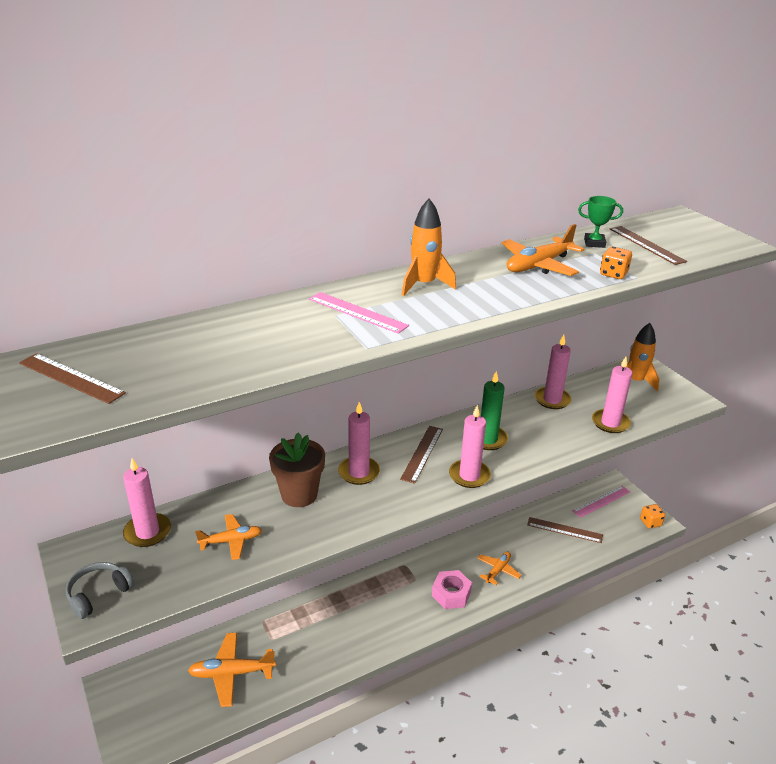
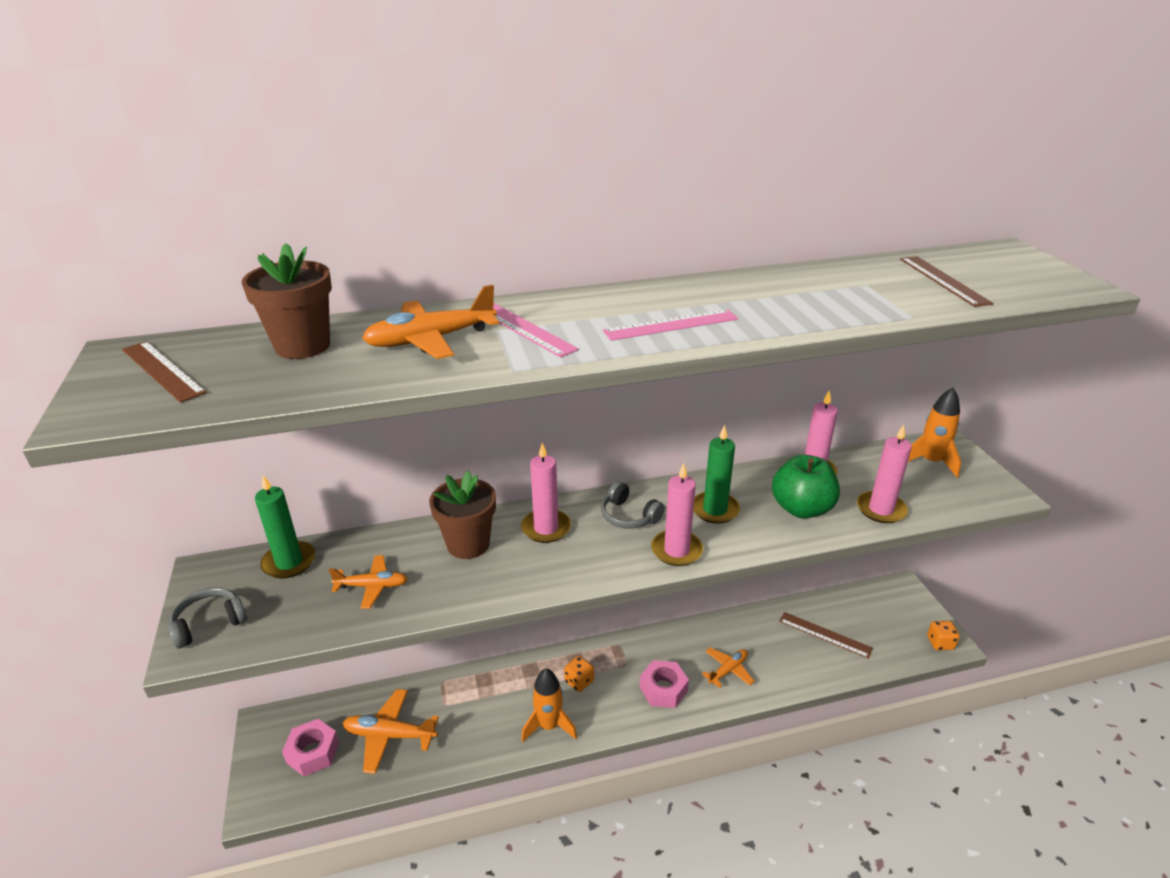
camera: 15 degrees right, 0 degrees up
(147, 532) = (289, 562): pink candle -> green candle
(166, 700) = (313, 752): none -> pink nut
(181, 344) = (303, 346): none -> brown flower pot
(422, 453) = (629, 516): brown ruler -> grey headphones
(424, 285) = (624, 305): orange rocket -> orange rocket (549, 726)
(538, 265) = (783, 294): orange plane -> orange plane (431, 340)
(552, 430) = (801, 508): none -> green apple
(594, 243) = (871, 274): green trophy -> none
(601, 501) = (881, 606): pink ruler -> pink ruler (671, 325)
(613, 274) = (880, 311): orange dice -> orange dice (579, 681)

